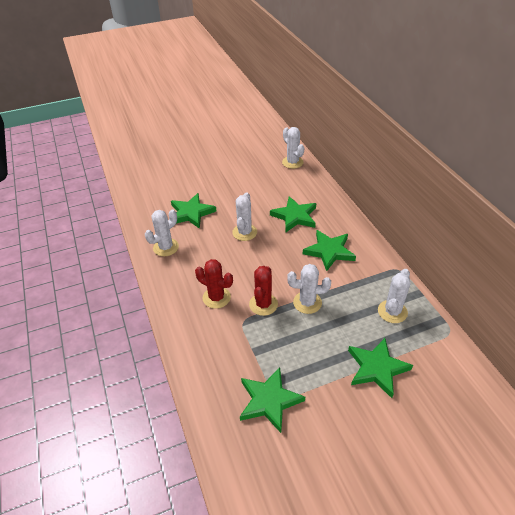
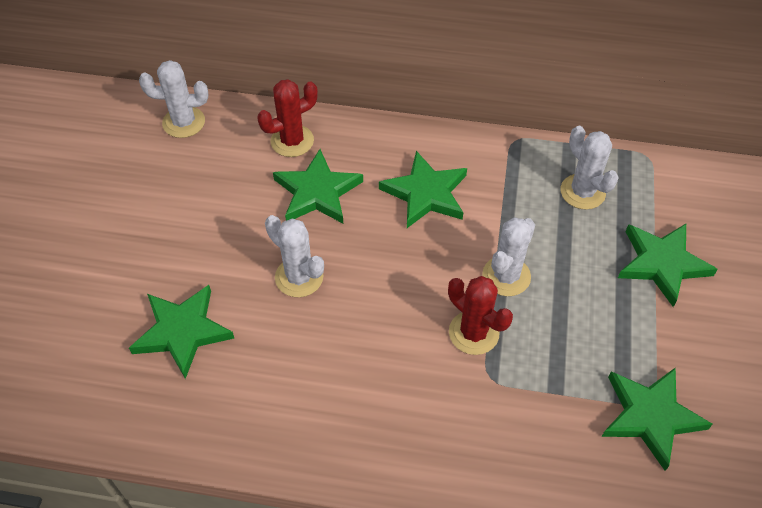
camera: 60 degrees left, 10 degrees up
(166, 247) = (240, 414): white cactus -> none
(216, 297) = (417, 390): red cactus -> red cactus (292, 141)

